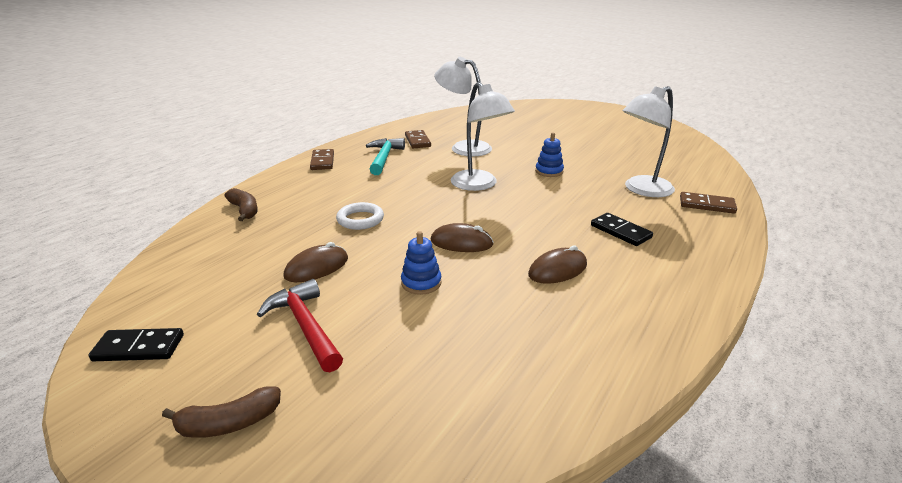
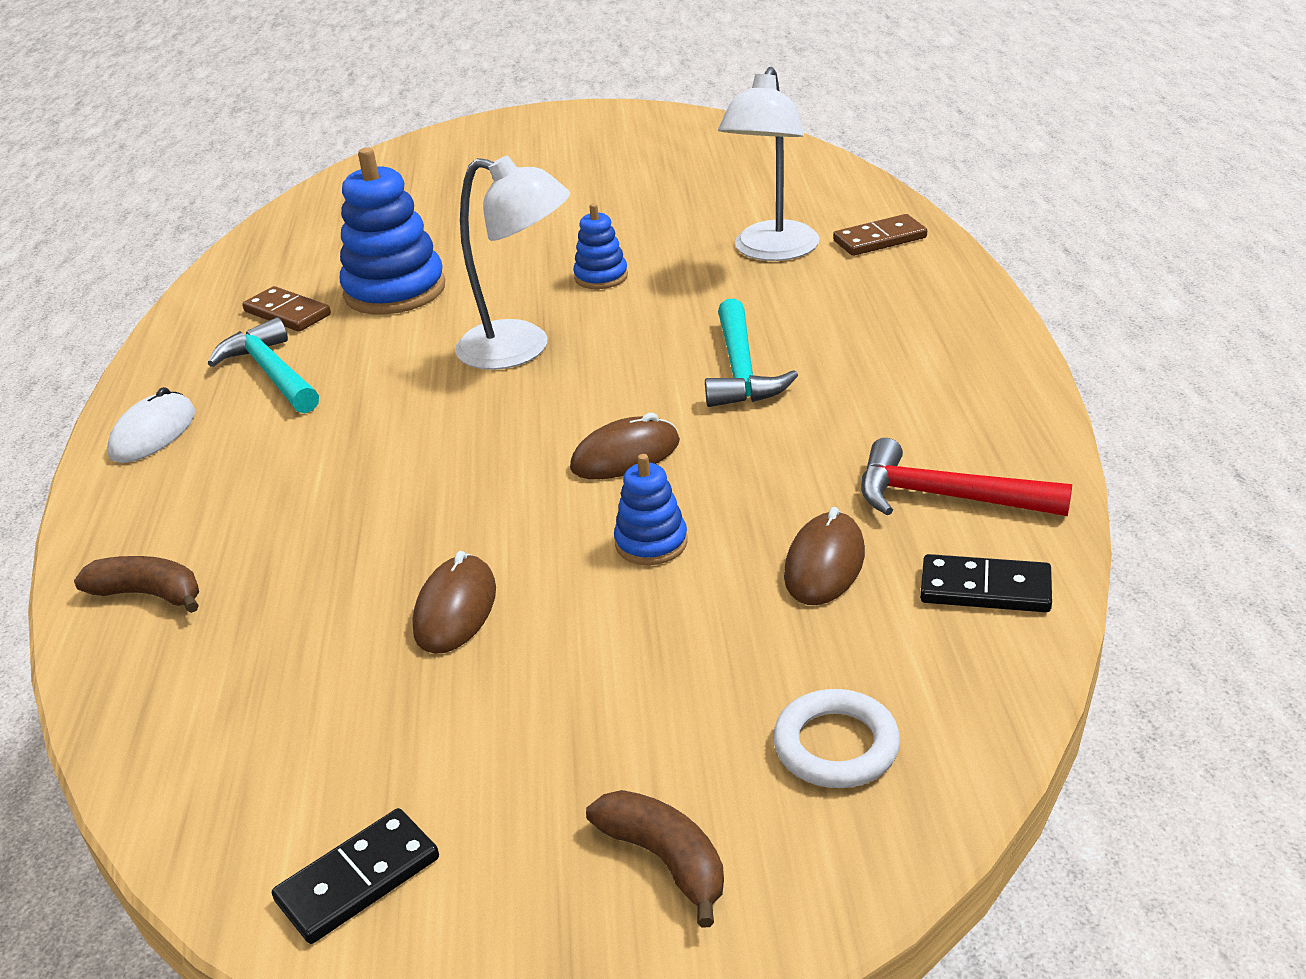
camera: 35 degrees left, 5 degrees up
(228, 423) = (665, 860): brown banana -> brown banana turned 75 degrees counterclockwise
(305, 326) = (574, 693): red hammer -> red hammer (945, 497)
(322, 161) = (153, 433): brown domino -> white mouse
(360, 219) = (406, 501): white ring -> white ring (836, 746)
(463, 147) = (395, 291): white lamp -> blue stacking toy
(557, 270) = (808, 427): brown mouse -> brown mouse (824, 564)
(559, 232) = (741, 370): none -> turquoise hammer
(620, 231) = (819, 331): black domino -> black domino (985, 588)

